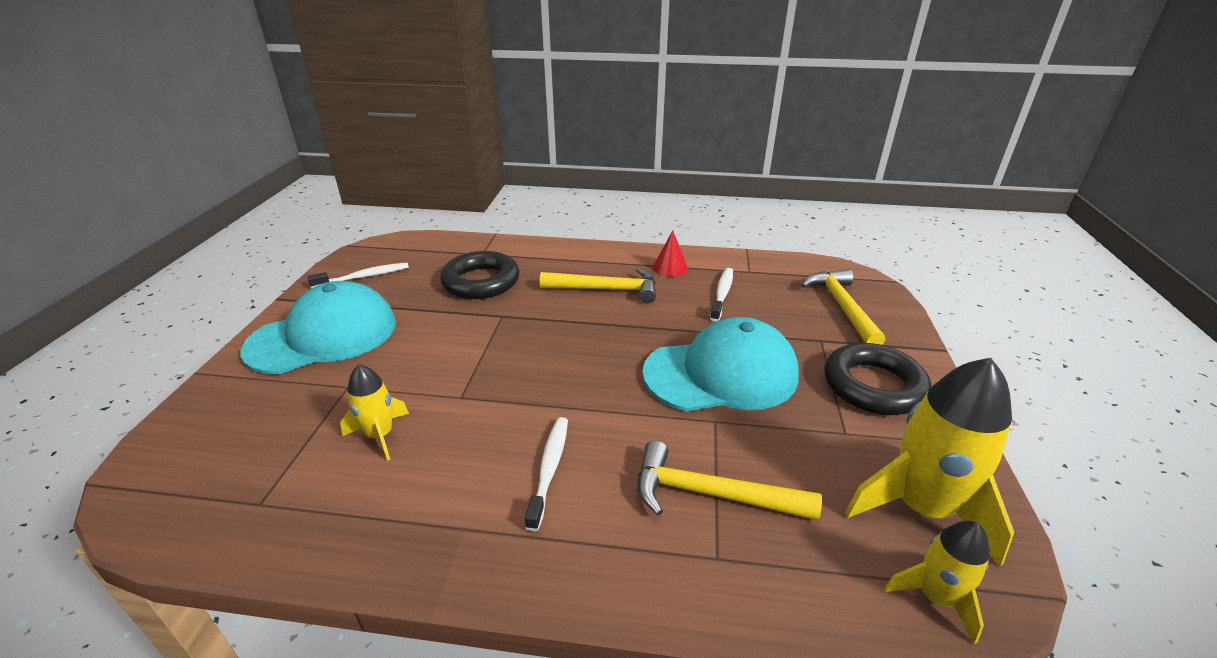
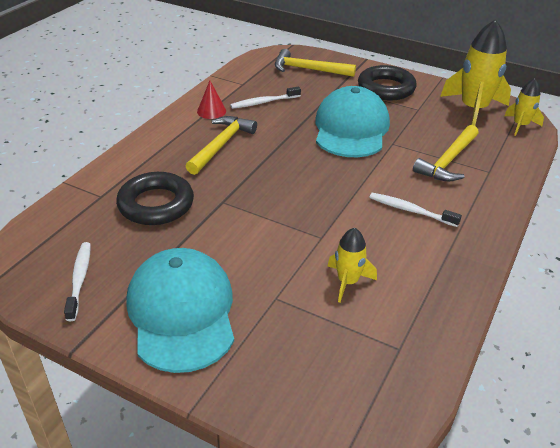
camera: 70 degrees left, 5 degrees up
(722, 294) = (264, 102): white toothbrush -> white toothbrush turned 60 degrees counterclockwise

